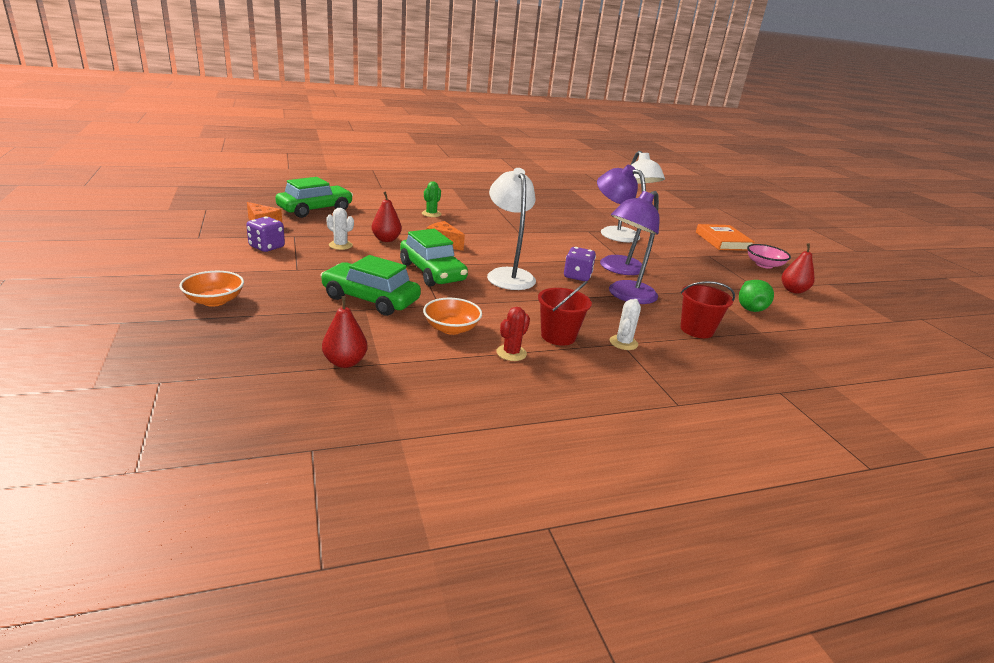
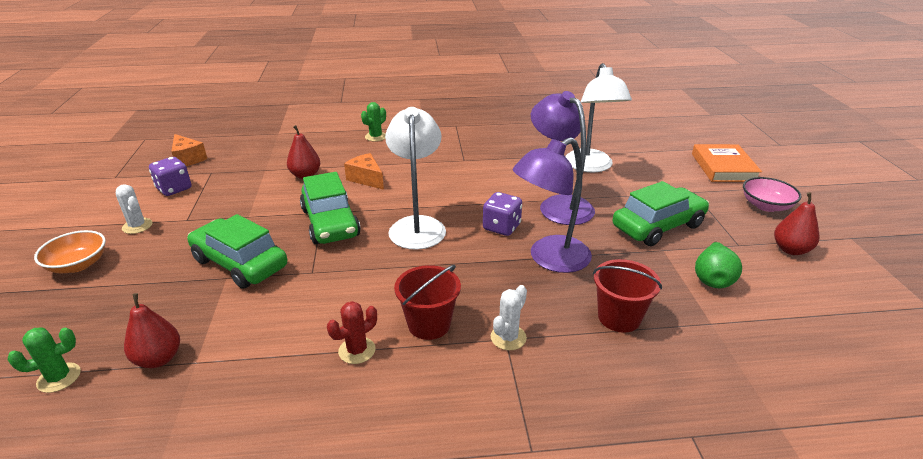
camera: 15 degrees right, 5 degrees up
(261, 377) = (59, 378): none -> green cactus
(315, 209) = (253, 135): green car -> green car (658, 226)
(340, 245) = (252, 185): white cactus -> white cactus (137, 226)
(451, 328) = (306, 309): orange bowl -> none

